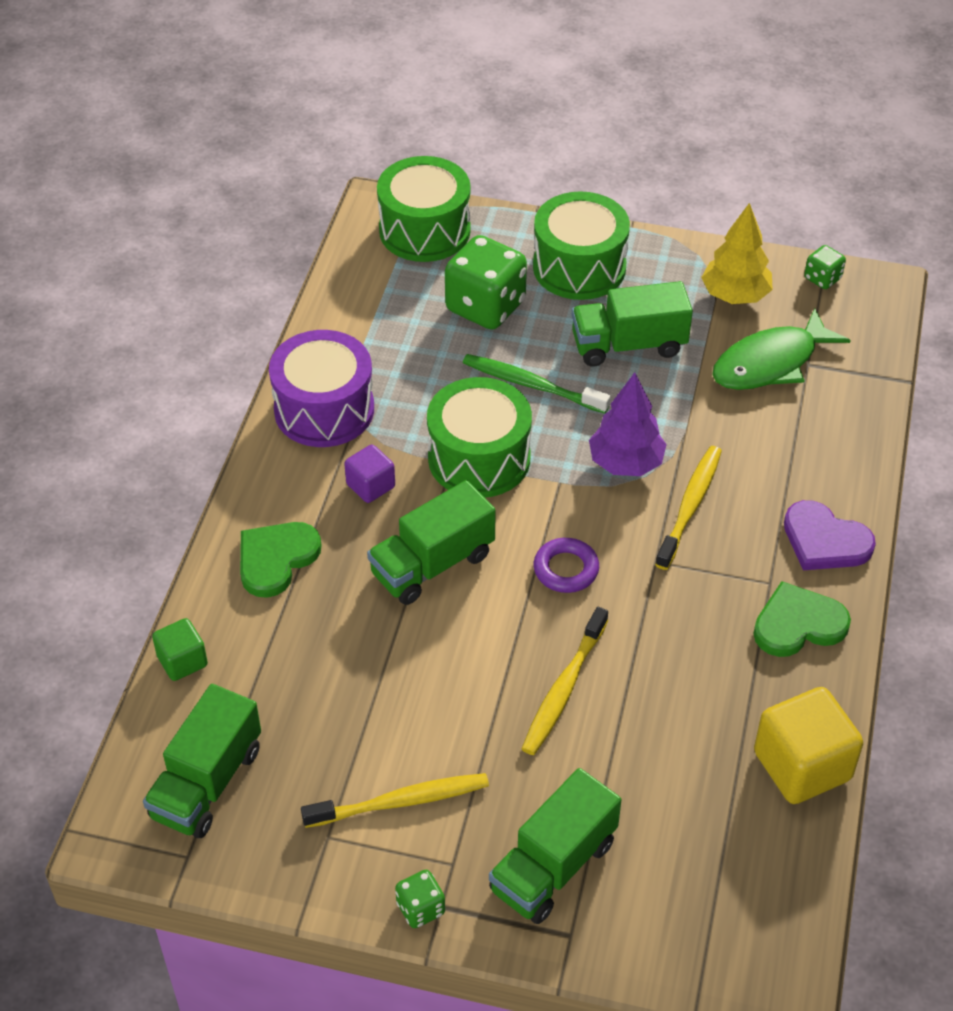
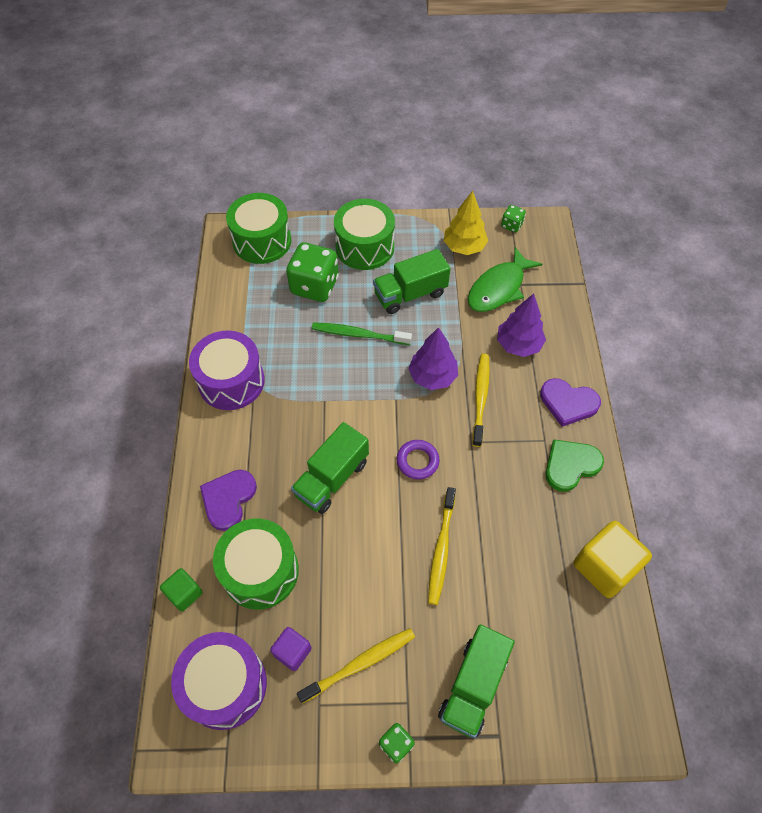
camera: 15 degrees left, 10 degrees up
(207, 783) = (225, 685): green truck -> purple drum
(276, 559) = (228, 499): green heart -> purple heart
(370, 486) = (276, 430): purple cube -> purple cube (292, 652)
(479, 458) = (340, 394): green drum -> green drum (260, 571)
(774, 447) = (518, 345): none -> purple tree

